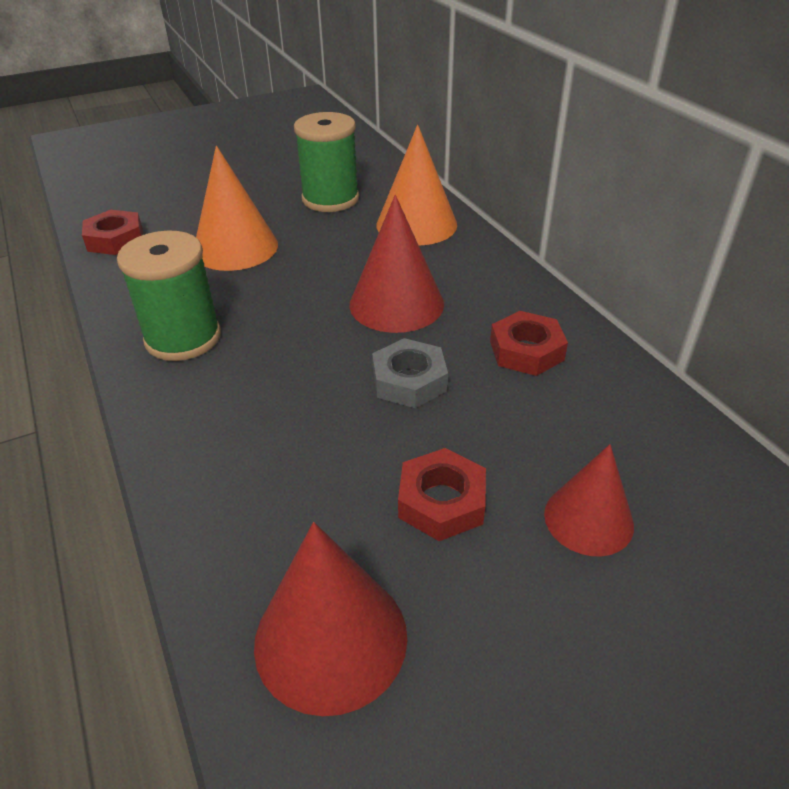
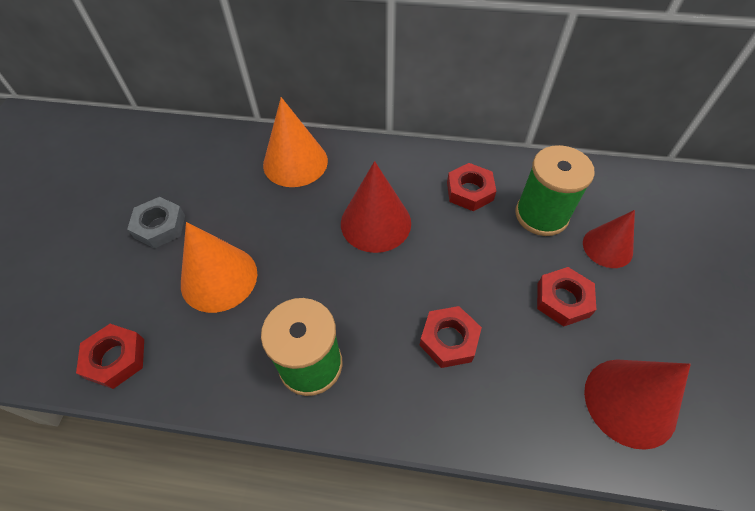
camera: 55 degrees left, 15 degrees up
(289, 420) = (449, 340): none -> red nut
(330, 199) = (211, 188): green spool -> green spool (541, 215)
(409, 381) = (456, 259): grey nut -> grey nut (160, 226)

